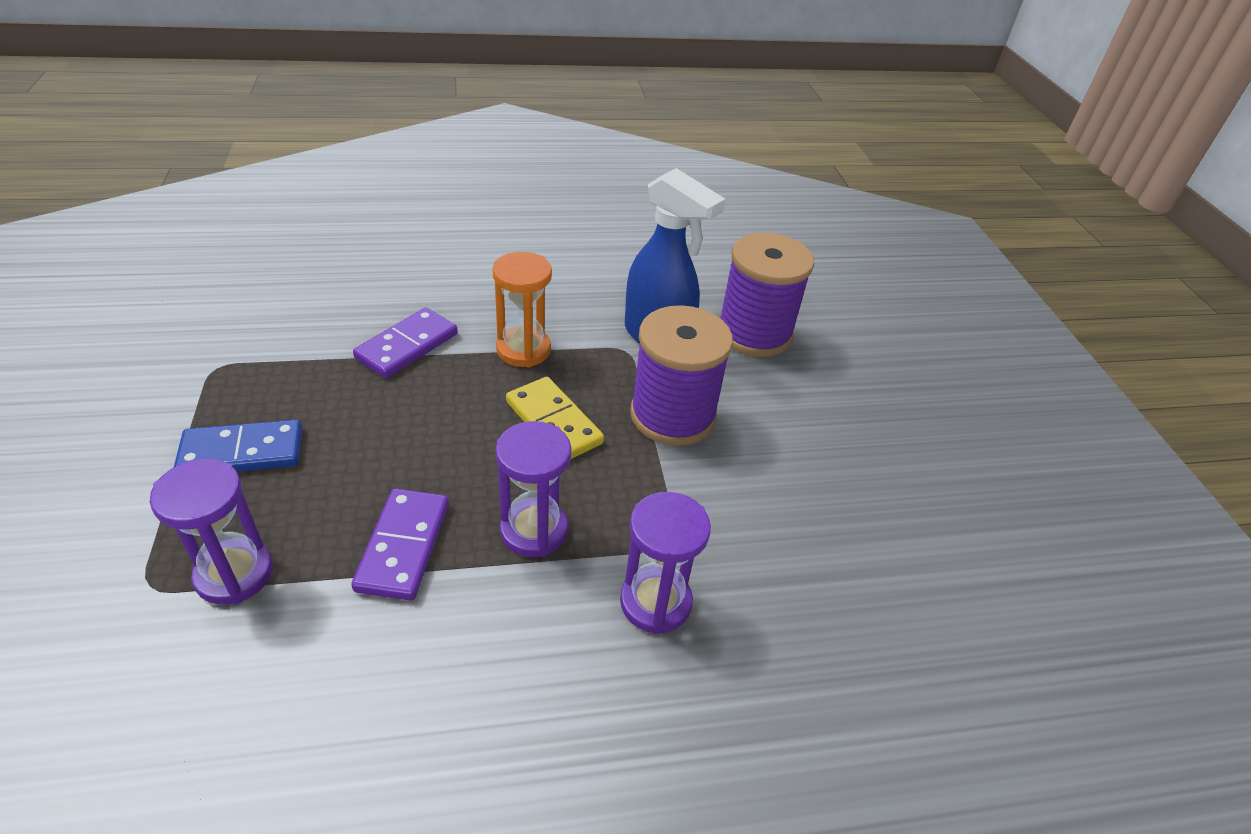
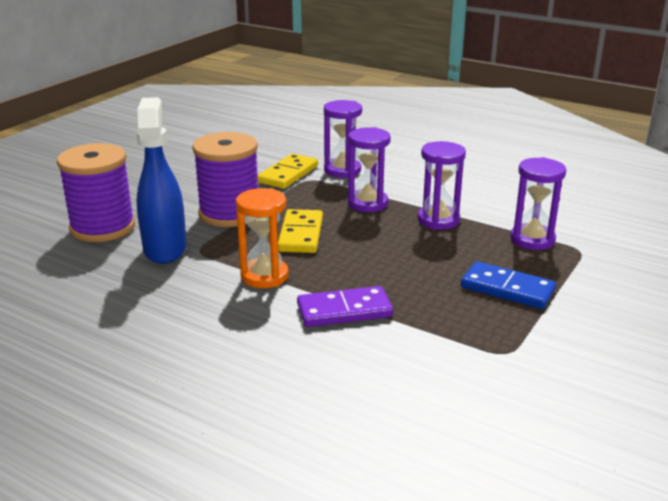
camera: 135 degrees left, 15 degrees down
(403, 546) = (438, 220): purple domino -> purple hourglass
(715, 539) = (288, 174): none -> yellow domino

